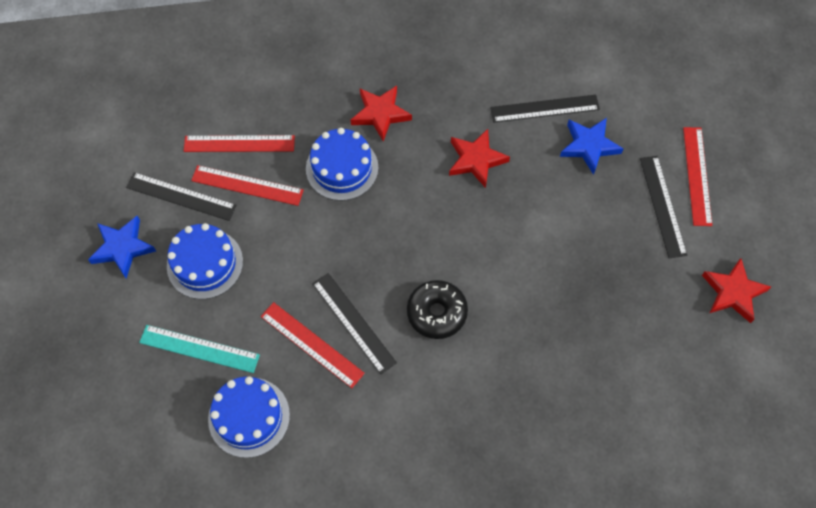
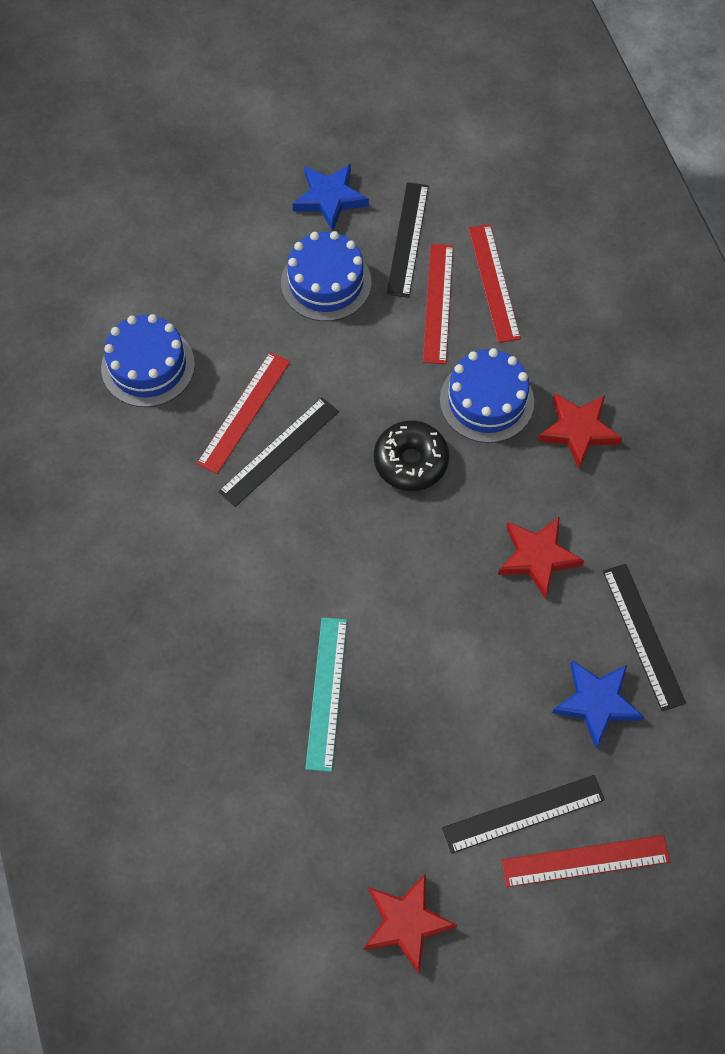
camera: 80 degrees right, 0 degrees up
(199, 348) = (221, 300): turquoise ruler -> turquoise ruler (326, 693)
(436, 313) = (308, 542): black donut -> black donut (410, 461)

